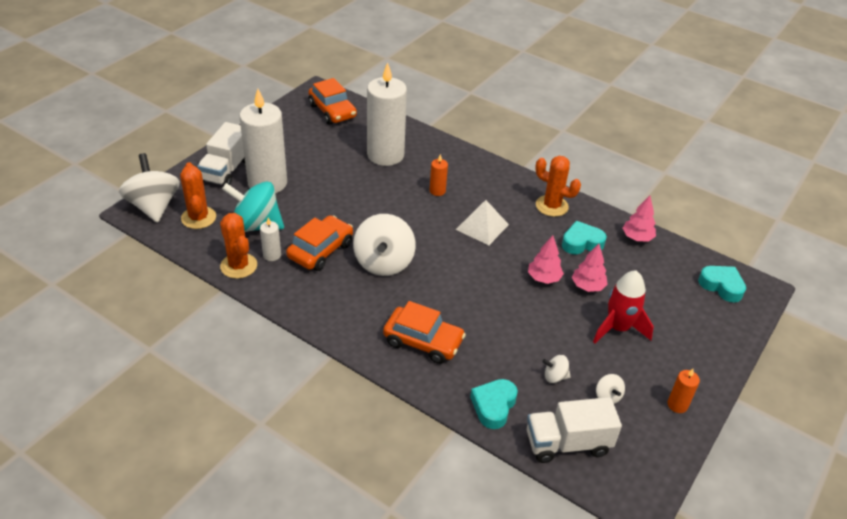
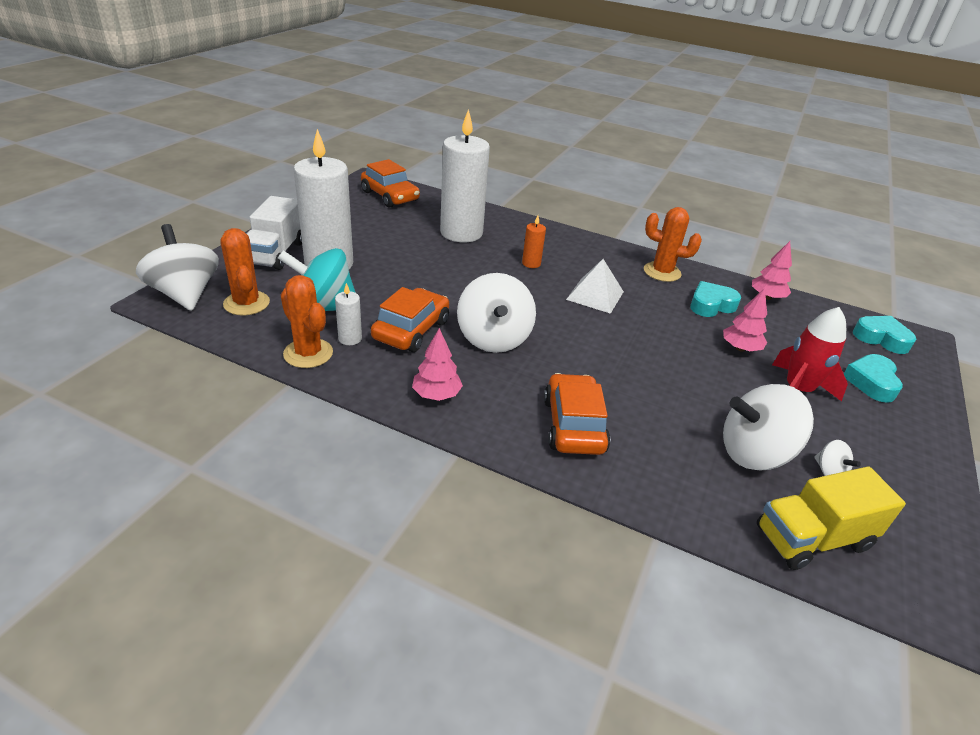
camera: 10 degrees left, 5 degrees down
(423, 341) = (573, 425): orange car -> orange car turned 105 degrees counterclockwise
(493, 406) = (696, 498): turquoise heart -> turquoise heart (871, 382)
(543, 278) = (687, 343): pink tree -> pink tree (436, 395)
(555, 377) = (754, 453): white spinning top -> white spinning top, size x2.25
(567, 443) = (812, 538): white truck -> yellow truck
(677, 405) = (914, 473): orange candle -> none

